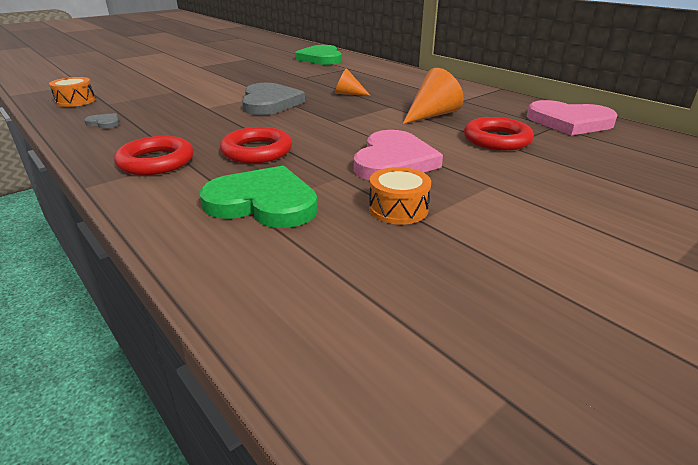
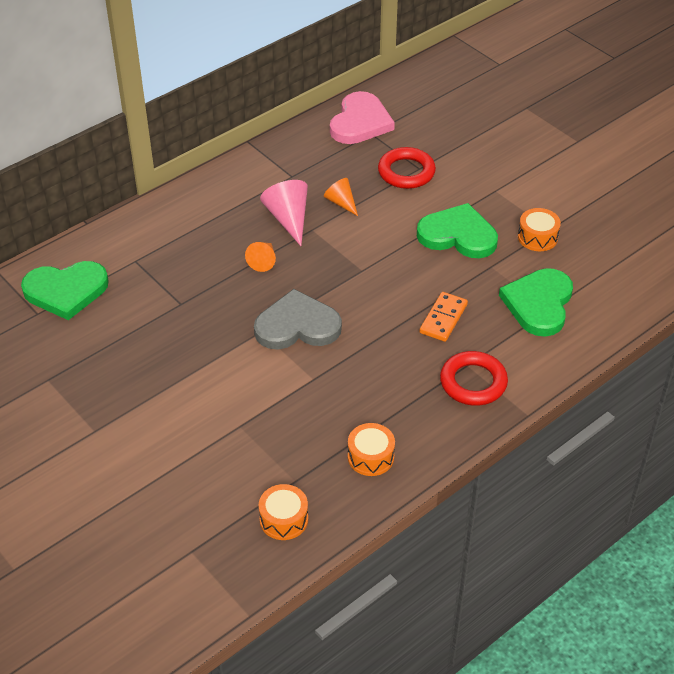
camera: 90 degrees left, 15 degrees up
(104, 123) = (370, 457): grey heart -> orange drum
(257, 151) = (443, 319): red ring -> orange domino
(393, 161) = (458, 235): pink heart -> green heart
(403, 99) = (288, 219): none -> pink cone
(432, 115) = (341, 202): orange cone -> orange cone, size x0.62

